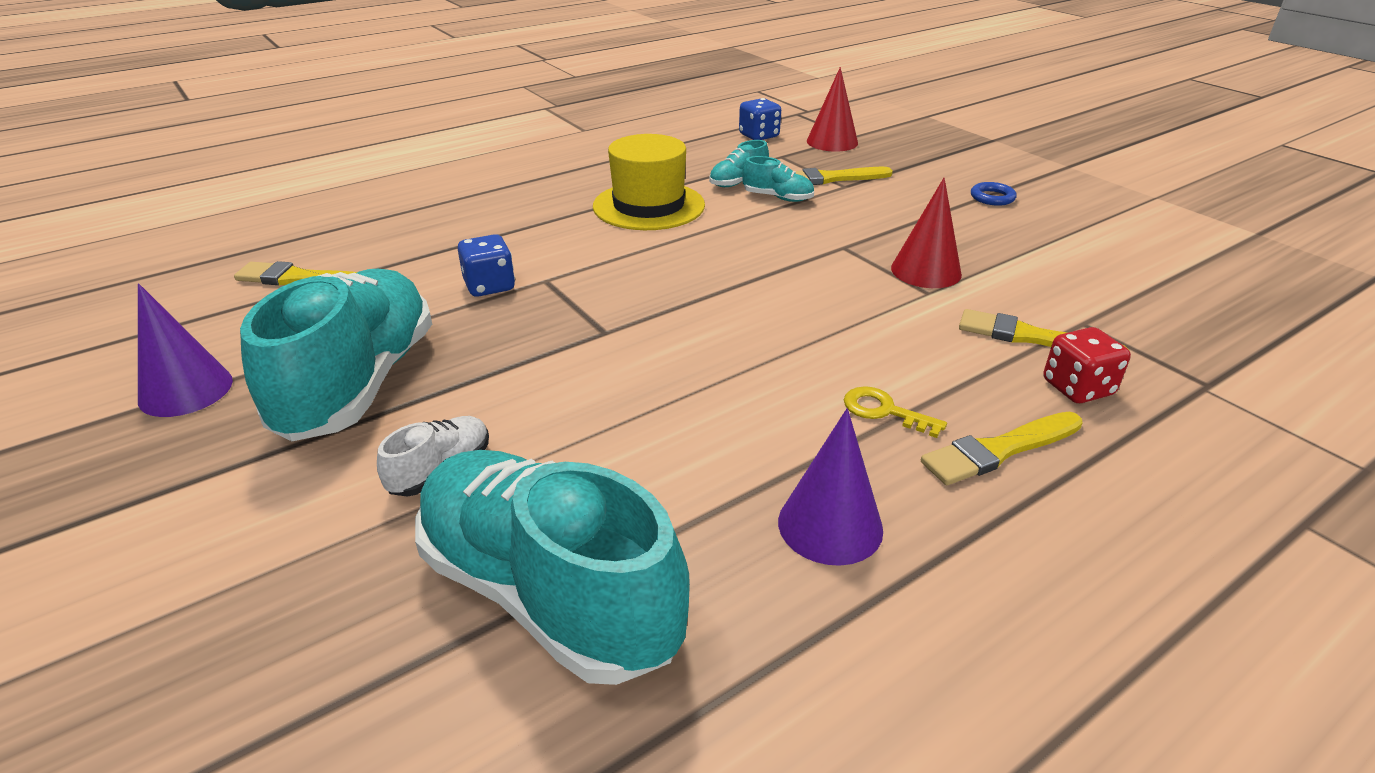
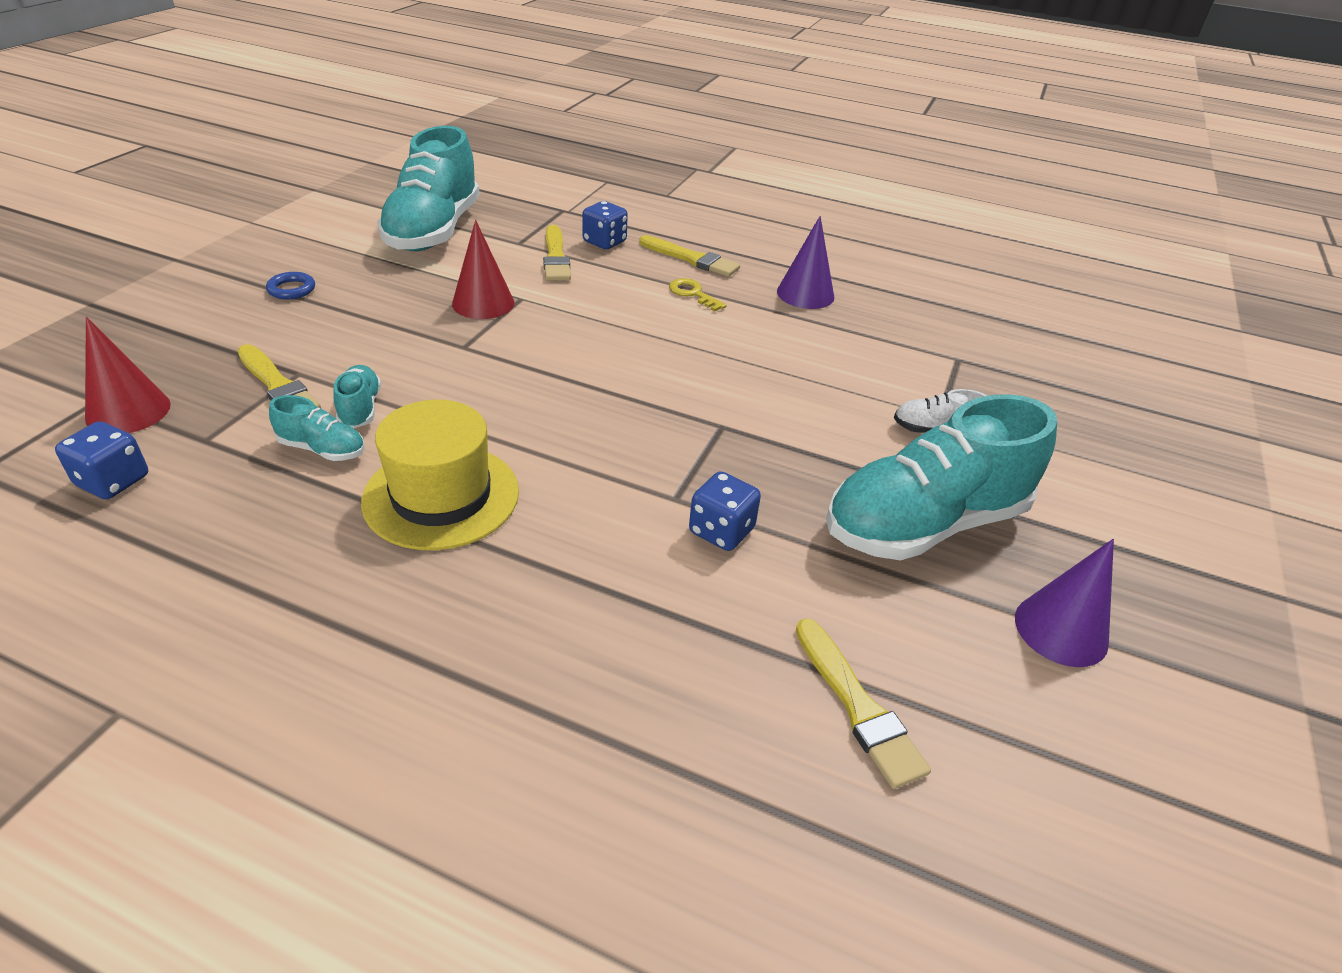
camera: 125 degrees left, 5 degrees up
(548, 593) = (947, 356): turquoise shoe -> turquoise shoe (434, 231)
(884, 411) = (693, 294): yellow key -> yellow key turned 135 degrees clockwise
(1077, 388) = (604, 242): red dice -> blue dice

